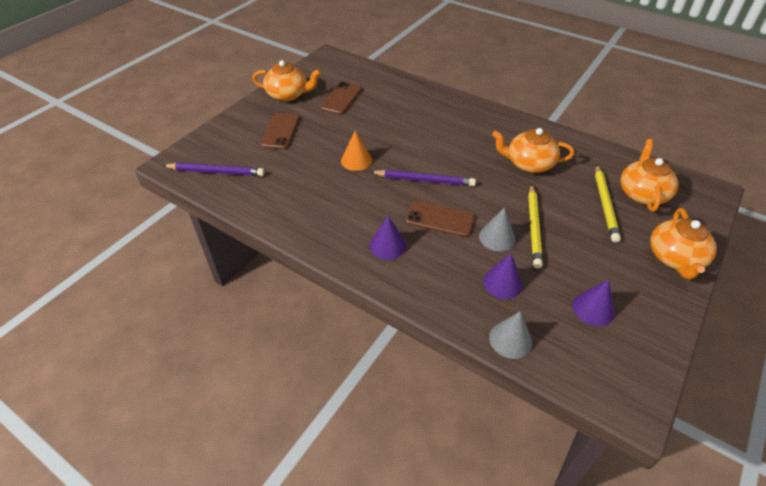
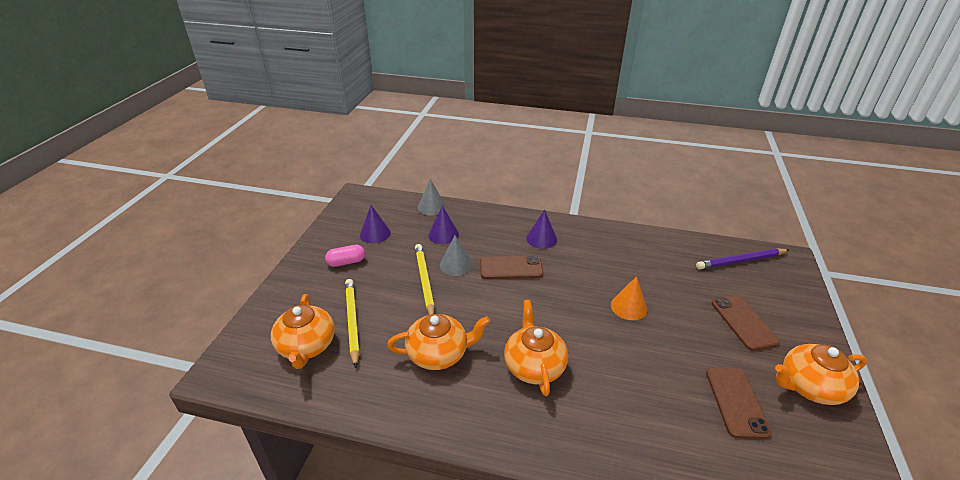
camera: 160 degrees right, 10 degrees down
(424, 180) = (544, 302): purple pencil -> none
(624, 272) = (346, 262): none -> pink capsule
(675, 258) = (297, 283): orange teapot -> orange teapot (534, 366)

